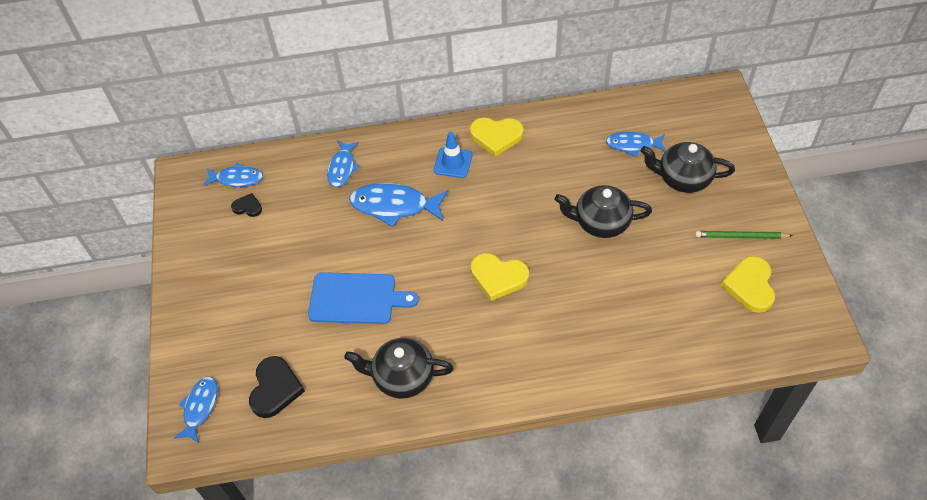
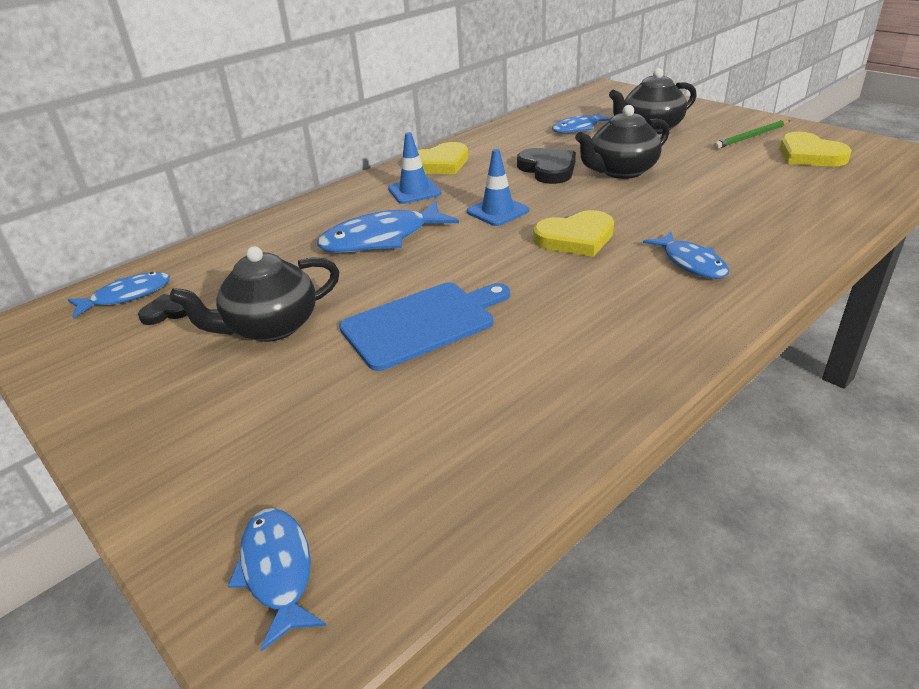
camera: 35 degrees left, 20 degrees down
(275, 389) = (401, 469): black heart -> black heart (548, 169)
(342, 168) = (280, 238): blue fish -> blue fish (691, 263)
(402, 377) = (580, 361): black teapot -> black teapot (271, 327)
(481, 219) = (497, 211): none -> blue traffic cone

